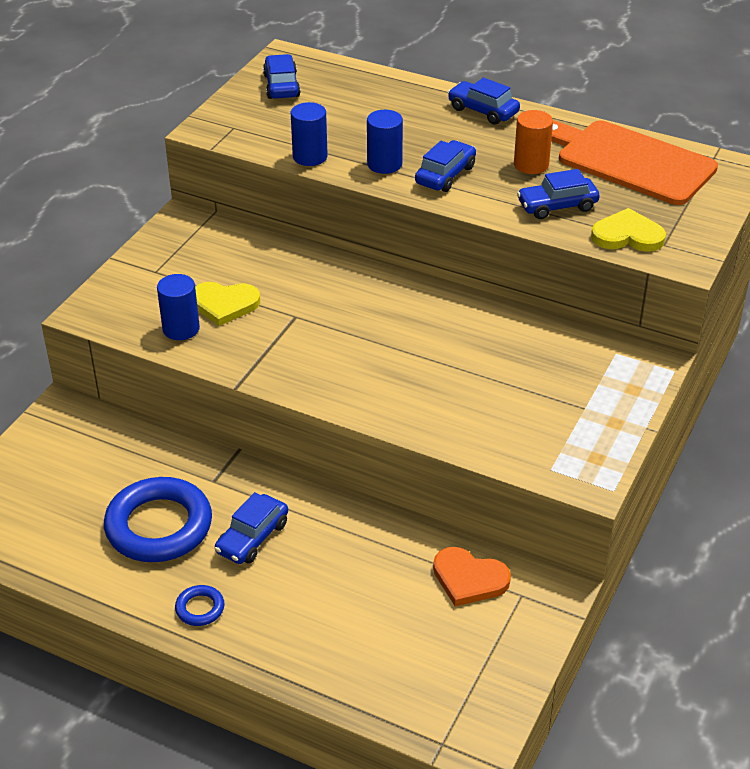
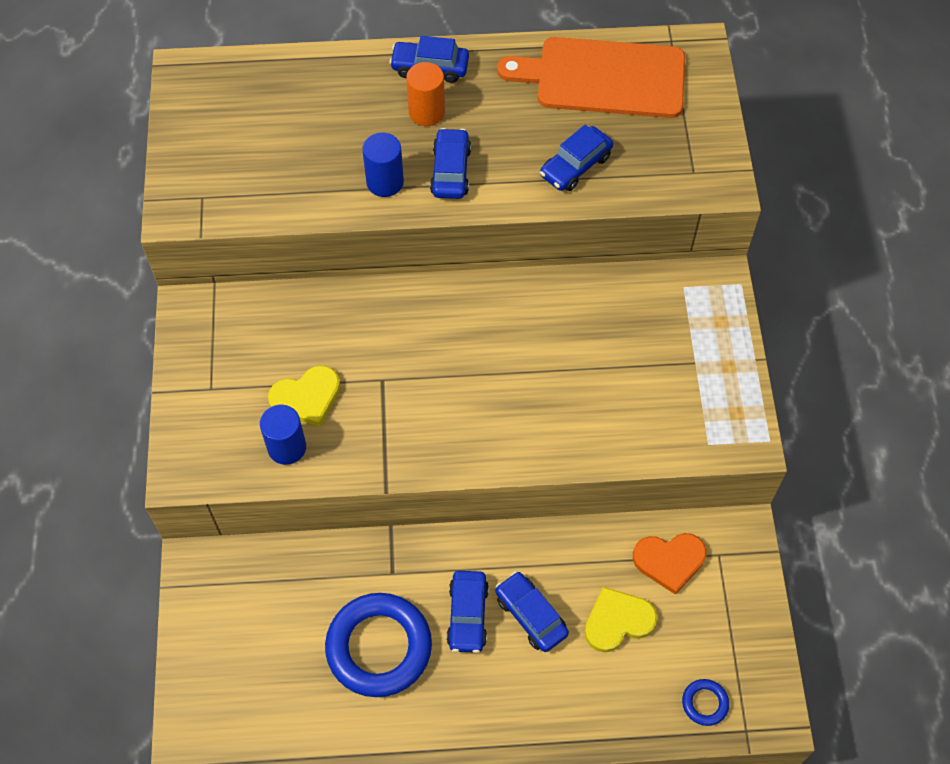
camera: 30 degrees left, 20 degrees up
(200, 608) = (473, 712): blue ring -> blue ring (704, 703)
(281, 86) = (210, 116): blue car -> blue car (531, 615)
(310, 157) = (307, 204): blue cylinder -> none
(531, 165) = (519, 122): orange cylinder -> orange cylinder (426, 112)
(627, 235) = (657, 175): yellow heart -> yellow heart (618, 621)

